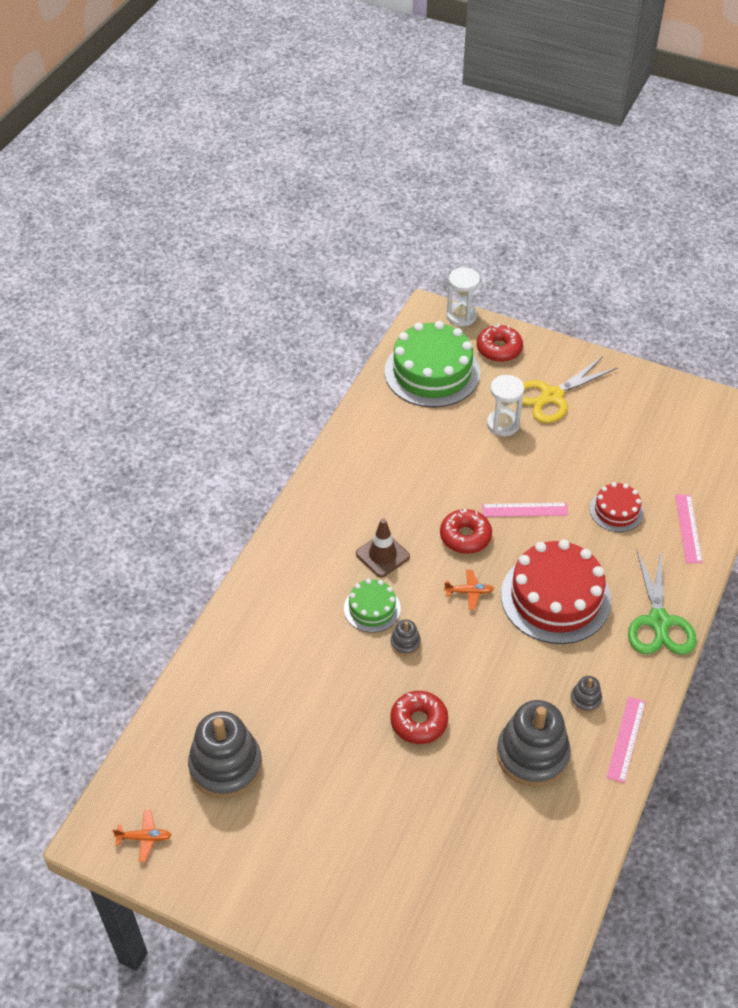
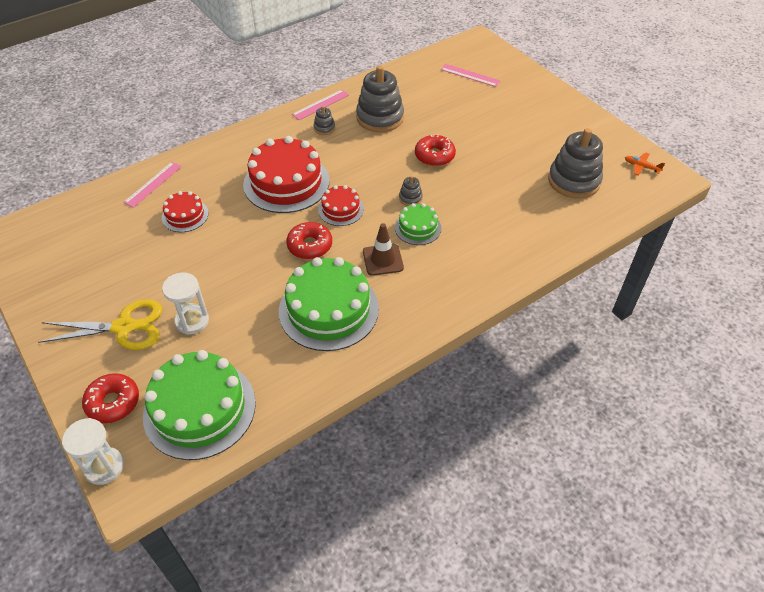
camera: 150 degrees left, 0 degrees up
(396, 485) = (328, 309): none -> green cake
(469, 592) = (341, 209): orange plane -> red cake
(524, 510) = (248, 245): pink ruler -> pink ruler (470, 75)
(659, 622) = (238, 144): green scissors -> none

